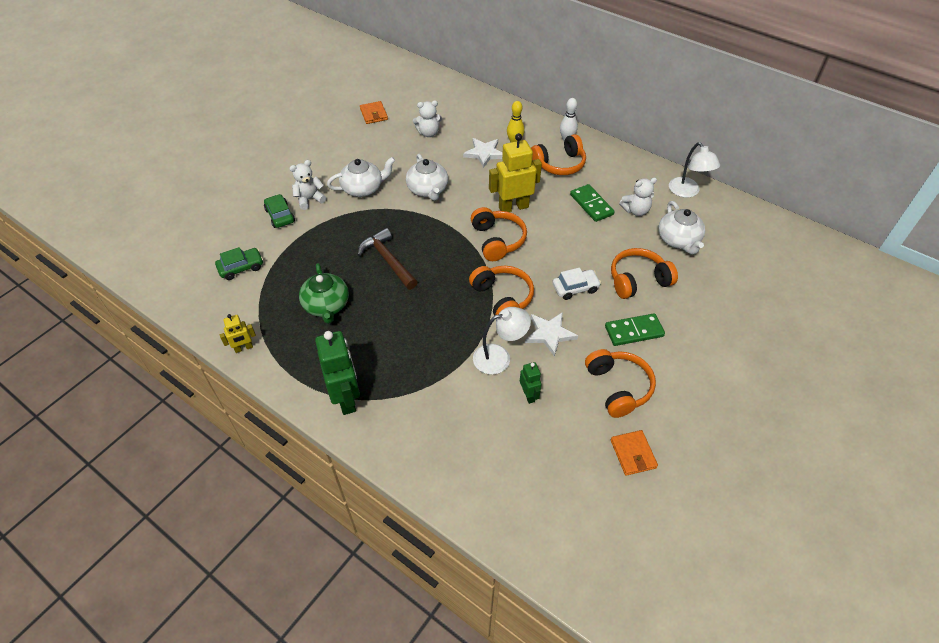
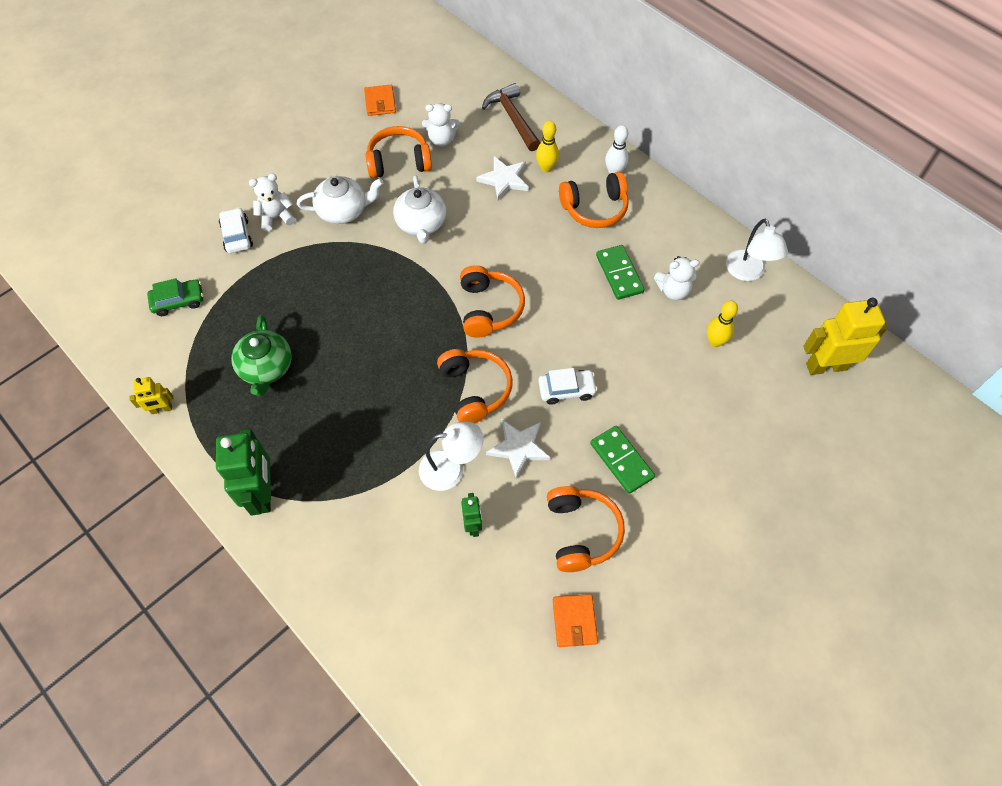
camera: 10 degrees right, 10 degrees up
(280, 216) = (237, 235): green car -> white car
(388, 260) = (351, 317): brown hammer -> brown hammer (512, 118)
(513, 207) = (520, 263): yellow robot -> yellow robot (826, 366)
(634, 331) = (621, 460): green domino -> green domino turned 60 degrees clockwise
(638, 280) = (647, 391): orange headphones -> orange headphones (399, 161)
(678, 240) = (715, 341): white teapot -> yellow bowling pin

